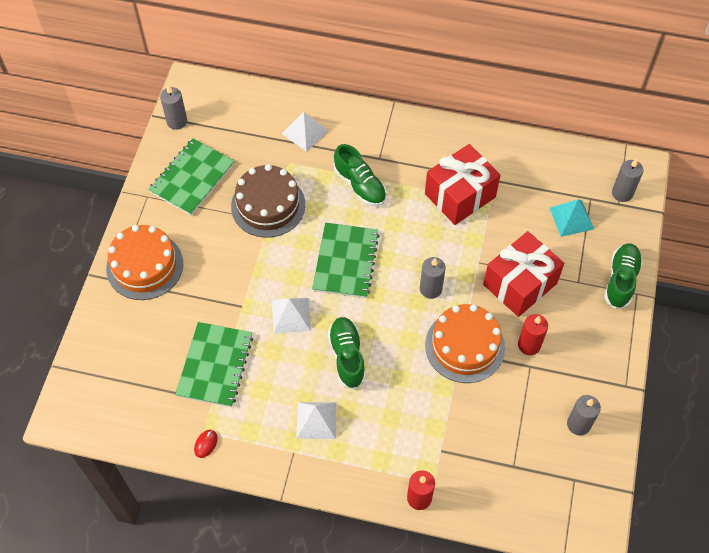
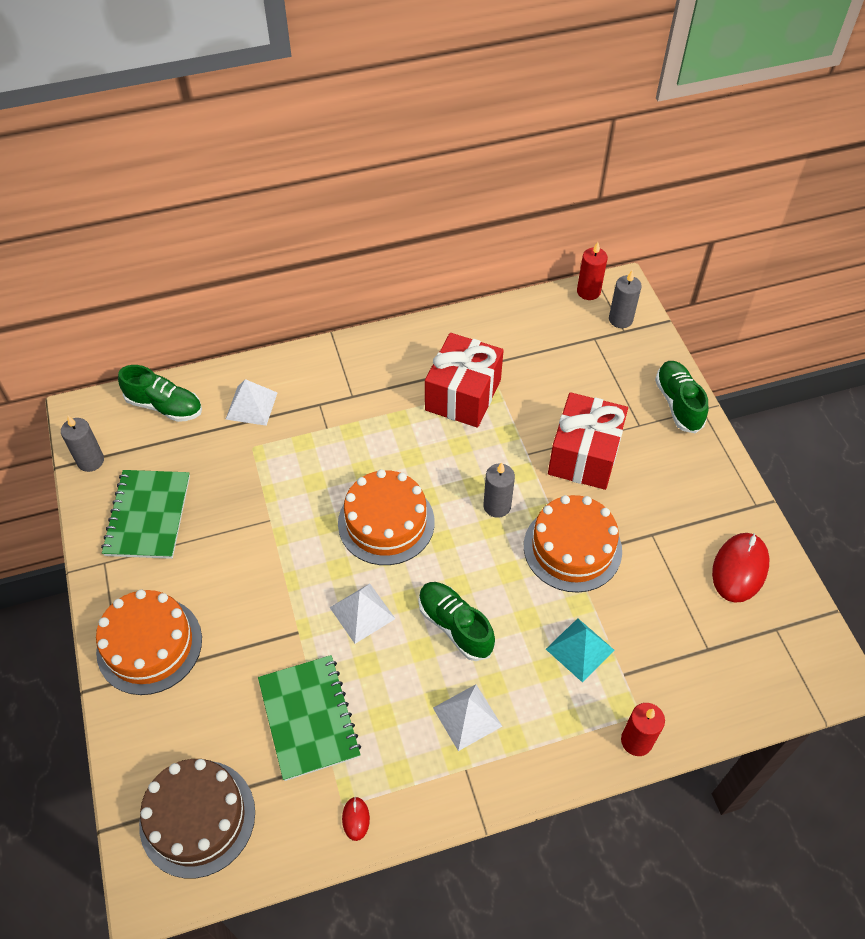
camera: 30 degrees left, 5 degrees down
(268, 205) = (258, 503): brown cake -> brown cake (197, 818)
(345, 261) = (386, 522): green notebook -> orange cake
(359, 185) = (349, 433): green shoe -> green shoe (164, 406)
(529, 345) = (636, 513): red candle -> red candle (588, 291)
(571, 218) = (589, 365): turquoise pyramid -> turquoise pyramid (580, 649)
(578, 424) = (740, 569): grey candle -> red mouse

